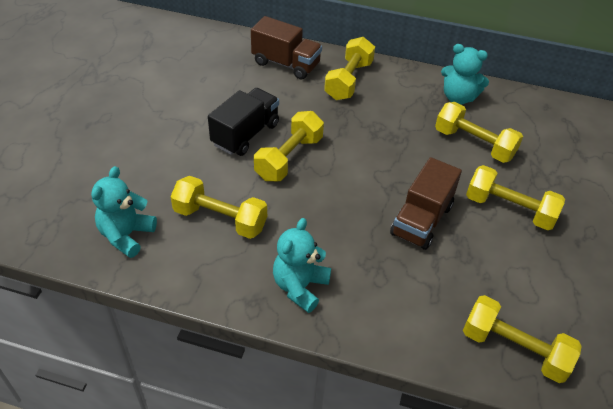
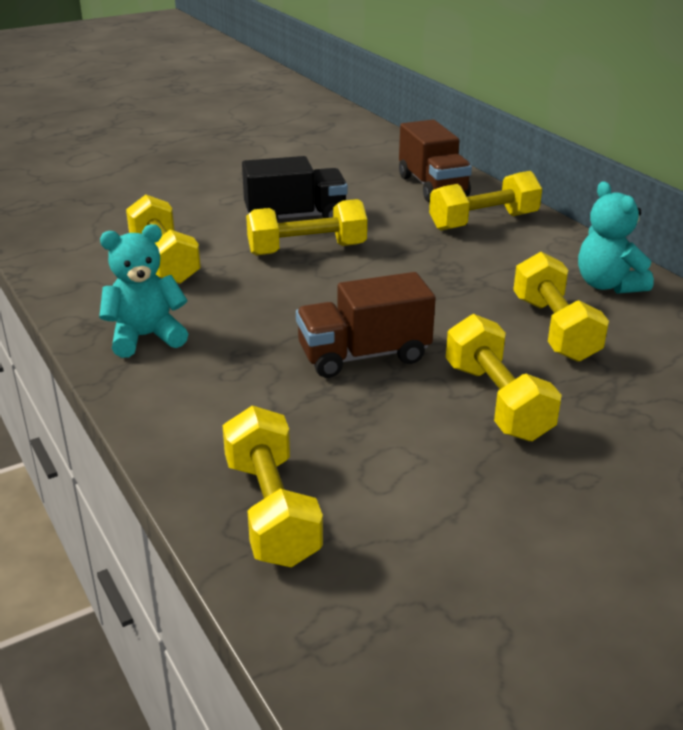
camera: 45 degrees right, 15 degrees down
(126, 235) = (73, 235): turquoise teddy bear -> none

